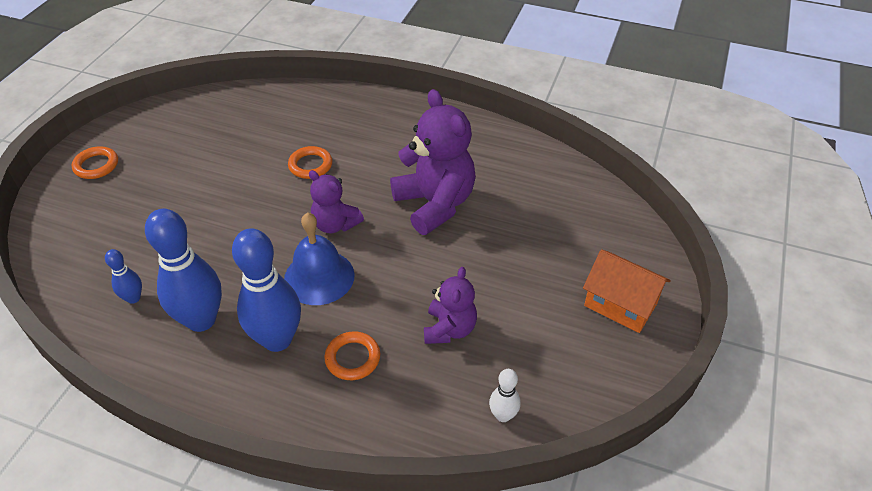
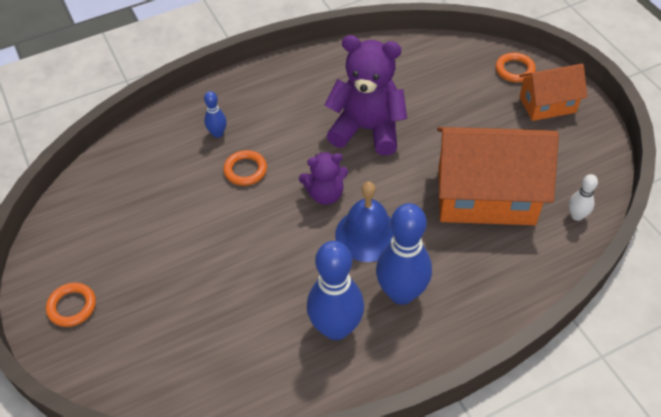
camera: 45 degrees left, 5 degrees up
(133, 298) = (266, 360): blue bowling pin -> blue bowling pin (217, 133)
(352, 358) = (460, 261): orange ring -> orange ring (514, 70)
(449, 329) = (485, 196): purple teddy bear -> orange house

